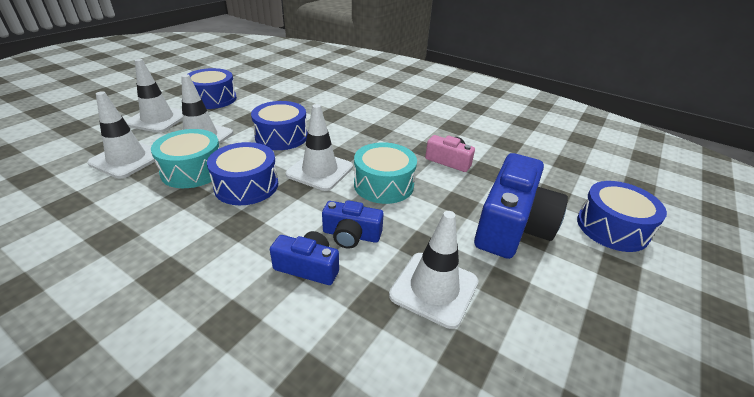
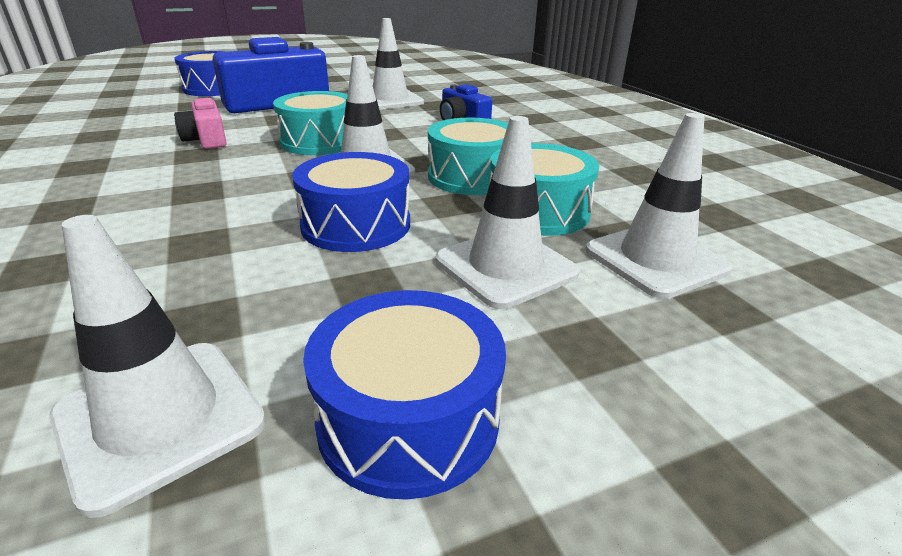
camera: 145 degrees left, 5 degrees down
(158, 119) = (608, 364): white traffic cone -> white traffic cone (160, 419)
(246, 186) = (472, 177): blue drum -> turquoise drum
(351, 235) = (407, 125): blue camera -> none

